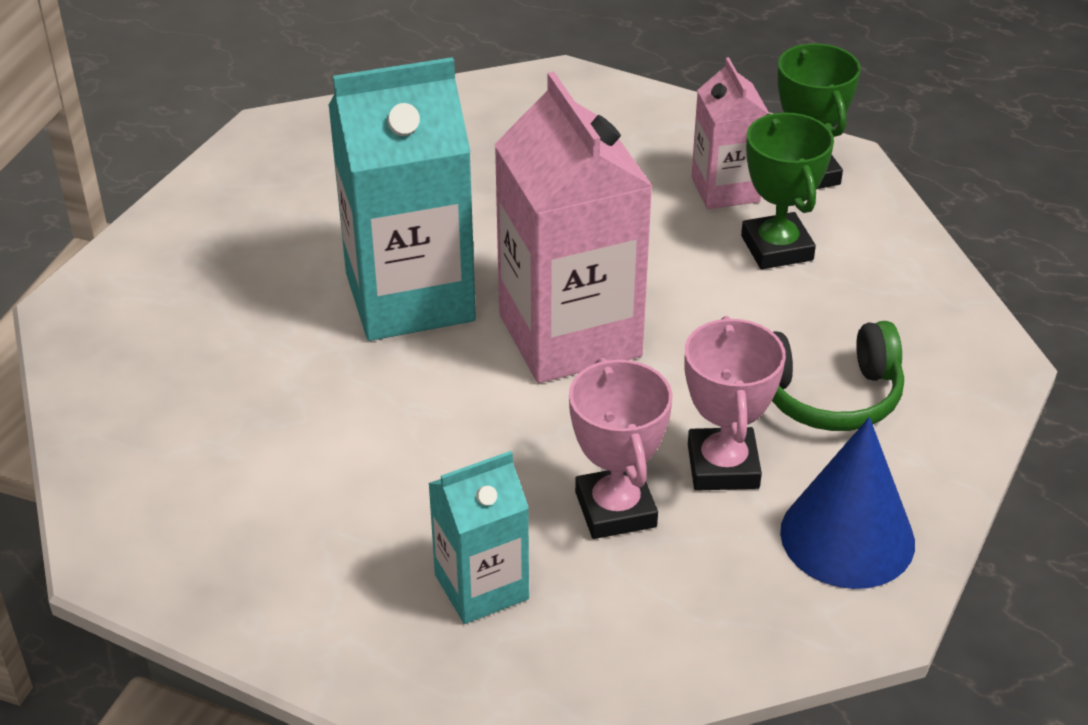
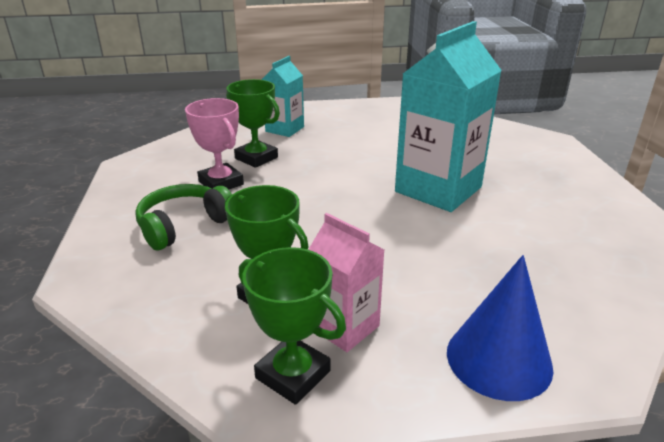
camera: 145 degrees right, 10 degrees down
(569, 335) = (343, 202): pink carton -> none
(615, 509) = (256, 158): pink trophy -> green trophy
(847, 537) = (148, 180): blue cone -> blue cone (498, 359)

